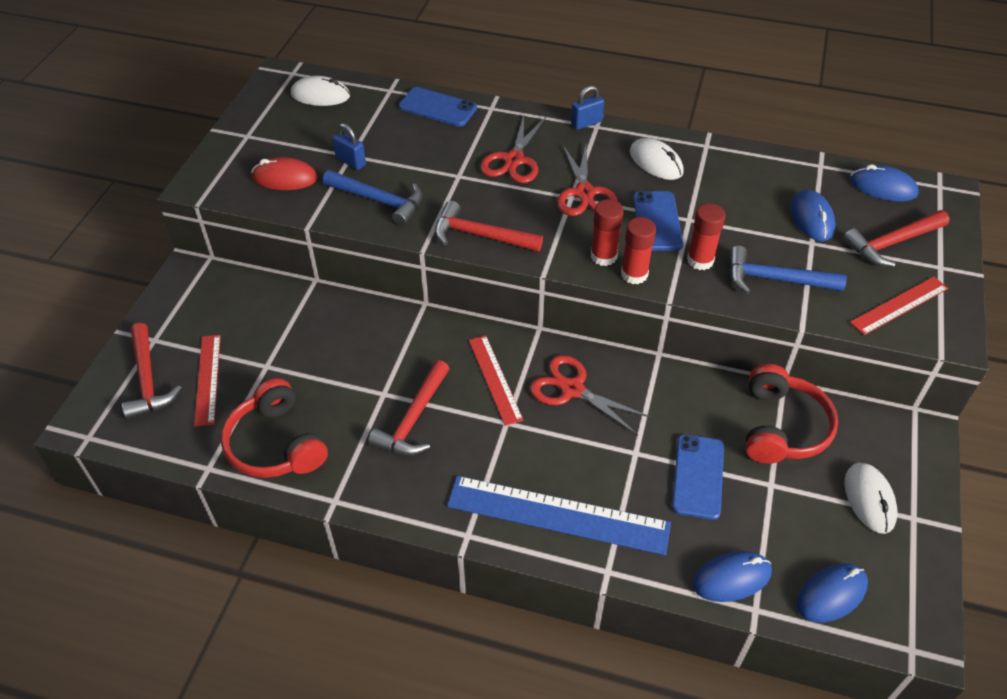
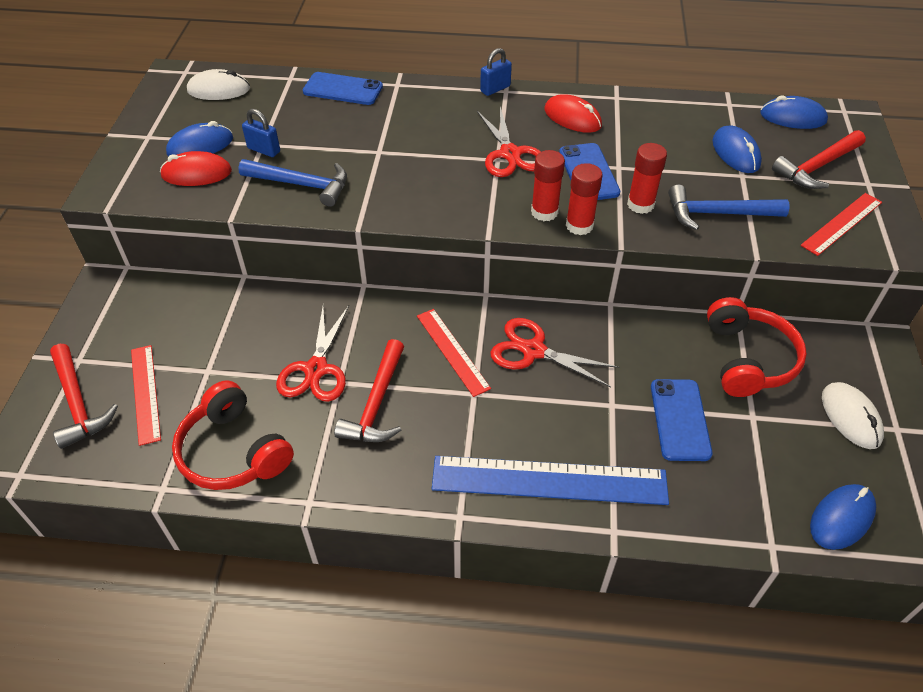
camera: 10 degrees left, 0 degrees up
(480, 235) = (414, 206): red hammer -> none
(514, 160) = (431, 131): red scissors -> red scissors (316, 369)
(656, 162) = (572, 118): white mouse -> red mouse
(731, 578) = (740, 518): blue mouse -> blue mouse (200, 146)

